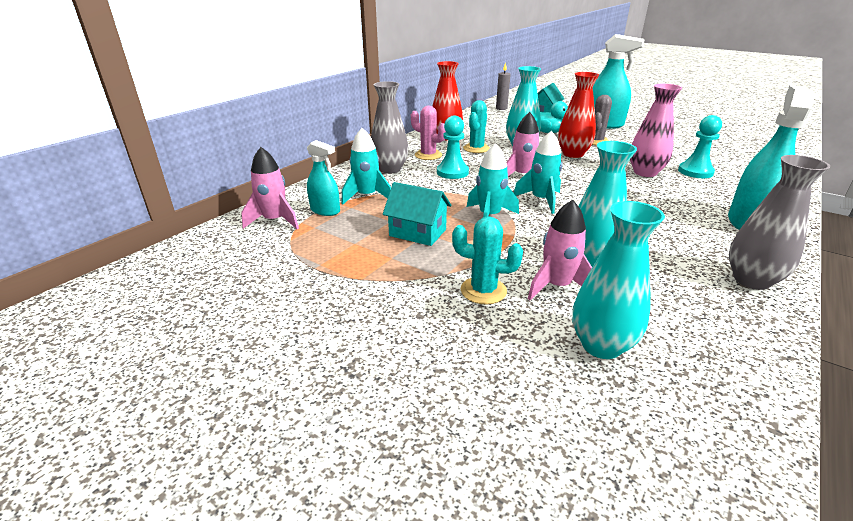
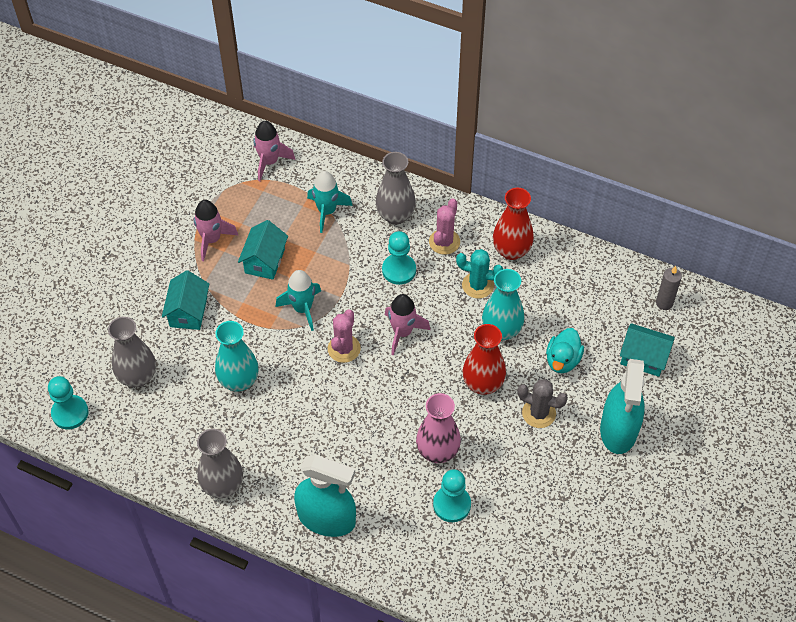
camera: 80 degrees right, 25 degrees up
(325, 210) = (293, 189): turquoise spray bottle -> none
(483, 291) = (188, 312): turquoise cactus -> turquoise house
(541, 200) = (344, 348): turquoise rocket -> pink cactus
(557, 286) = (199, 356): pink rocket -> pink rocket (211, 240)
(601, 345) = (138, 377): turquoise vase -> grey vase
(702, 440) = (70, 413): none -> turquoise pawn

